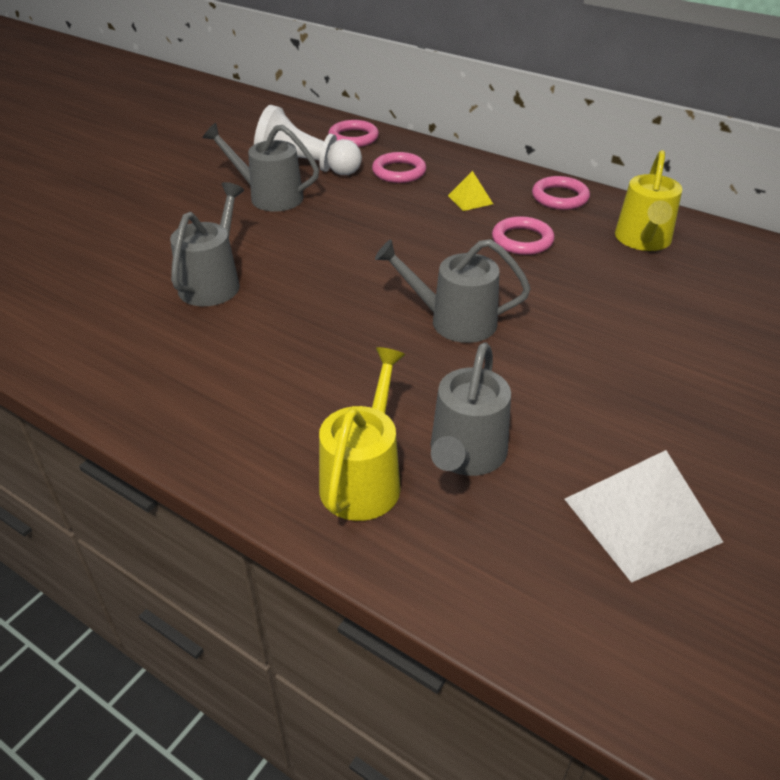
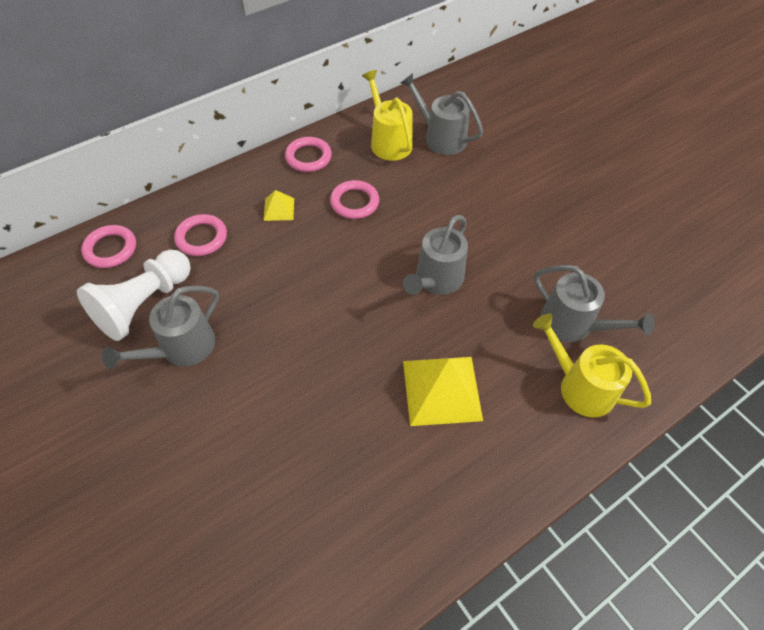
camera: 70 degrees left, 15 degrees up
(213, 283) = (309, 430): grey watering can -> grey watering can (441, 138)
(299, 357) = (441, 390): none -> yellow pyramid
(642, 520) = (641, 264): white pyramid -> none
(643, 240) = (389, 141): yellow watering can -> yellow watering can turned 150 degrees counterclockwise

